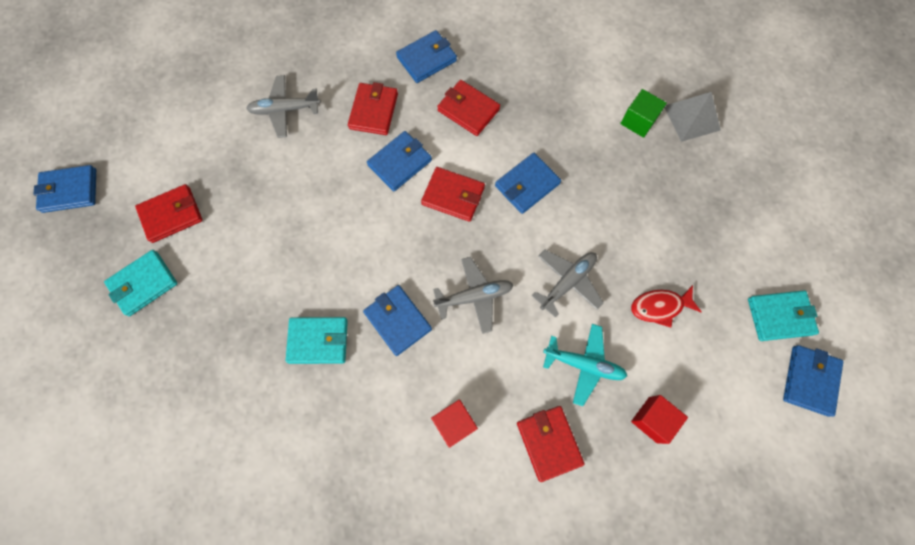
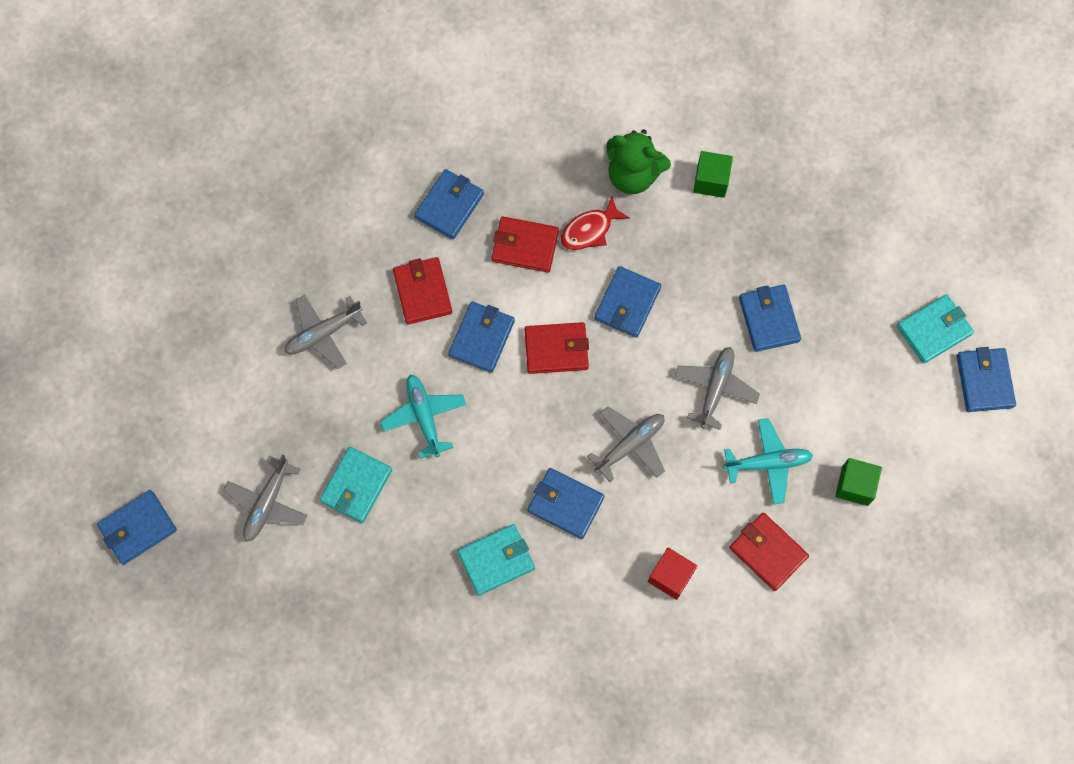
camera: 25 degrees left, 0 degrees up
(143, 284) = (282, 587): turquoise wallet -> turquoise wallet (356, 486)
(171, 215) = (267, 503): red wallet -> grey plane
(324, 202) = (424, 416): none -> turquoise plane
(578, 92) = (633, 175): none -> green teddy bear
(638, 246) = (769, 319): none -> blue wallet
(653, 419) = (855, 486): red cube -> green cube
(660, 307) = (816, 372): red fish -> red fish (590, 230)
(691, 118) = (764, 153): grey pyramid -> none

